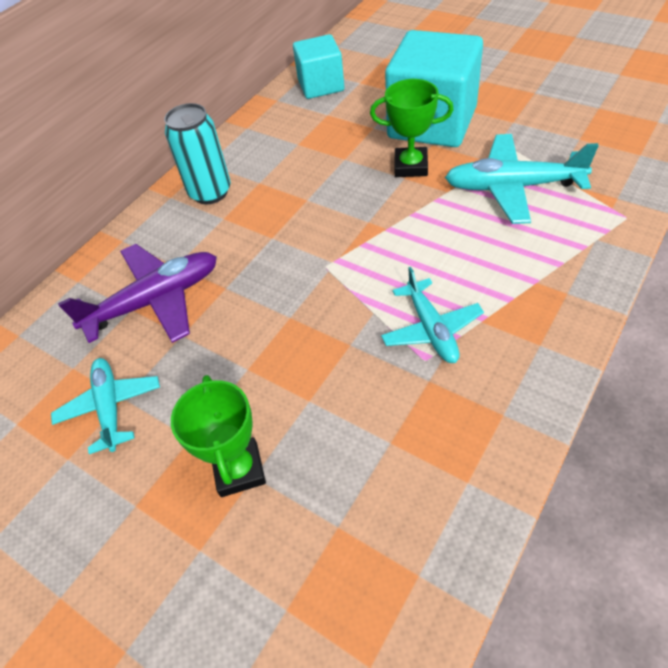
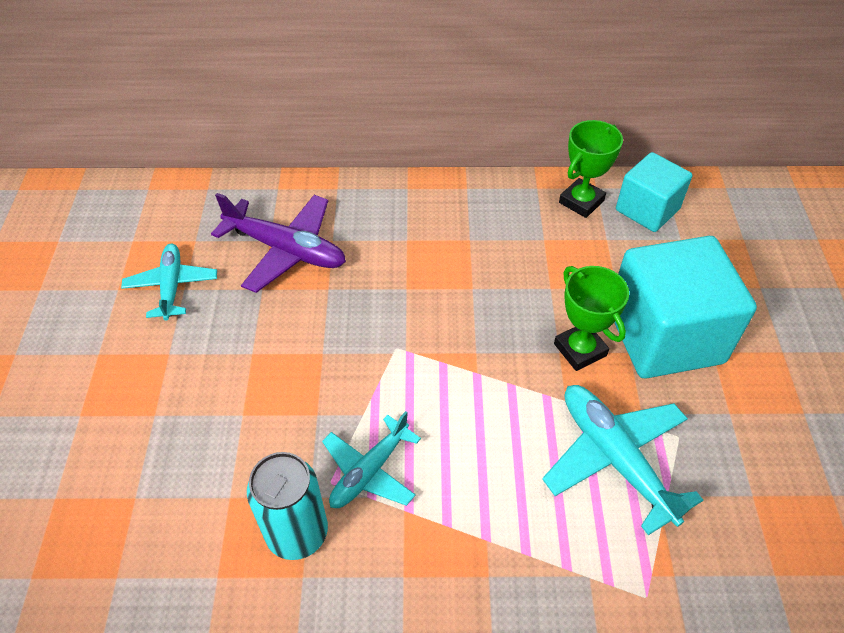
camera: 50 degrees right, 0 degrees up
(110, 407) = (172, 286): turquoise plane -> turquoise plane turned 45 degrees counterclockwise
(210, 192) = (431, 212): turquoise can -> turquoise can (297, 533)
(239, 470) = (155, 402): green trophy -> green trophy (581, 201)

